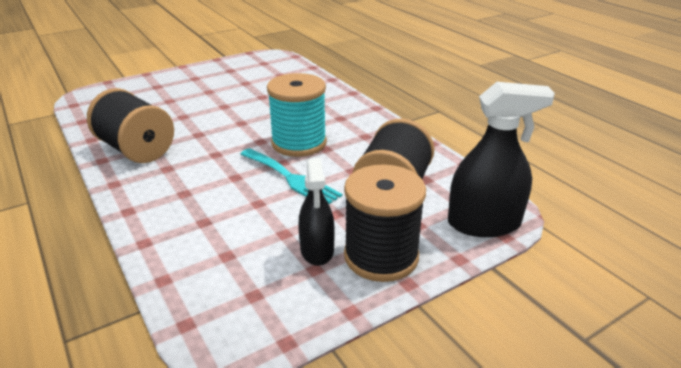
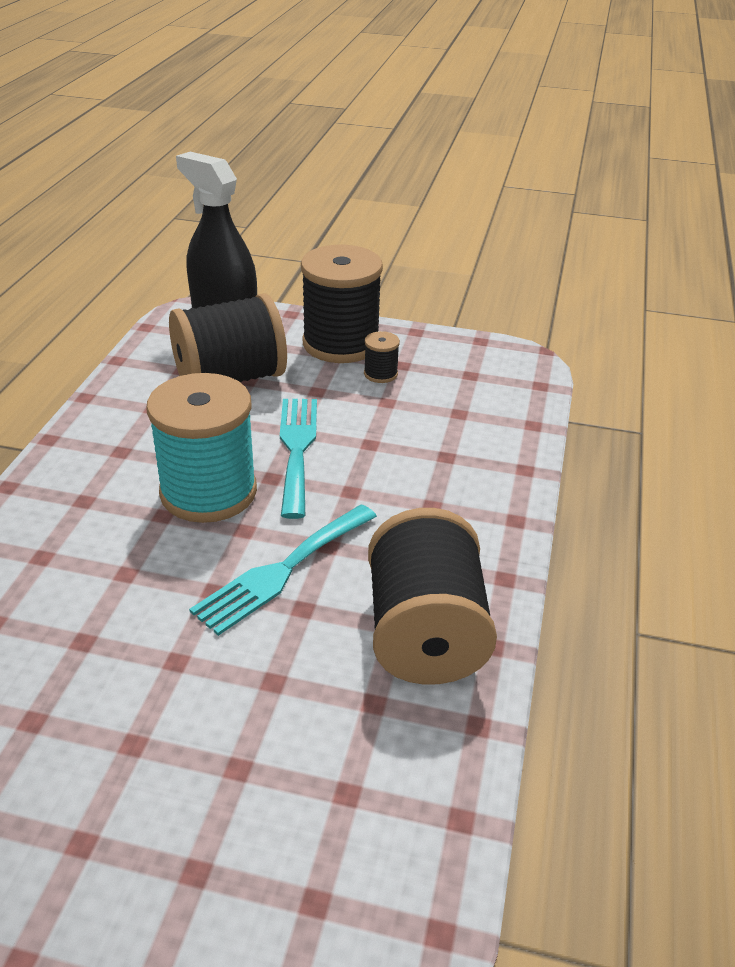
camera: 135 degrees left, 5 degrees up
(223, 138) = (282, 571): none -> turquoise fork
(317, 250) = (380, 374): black spray bottle -> black spool

